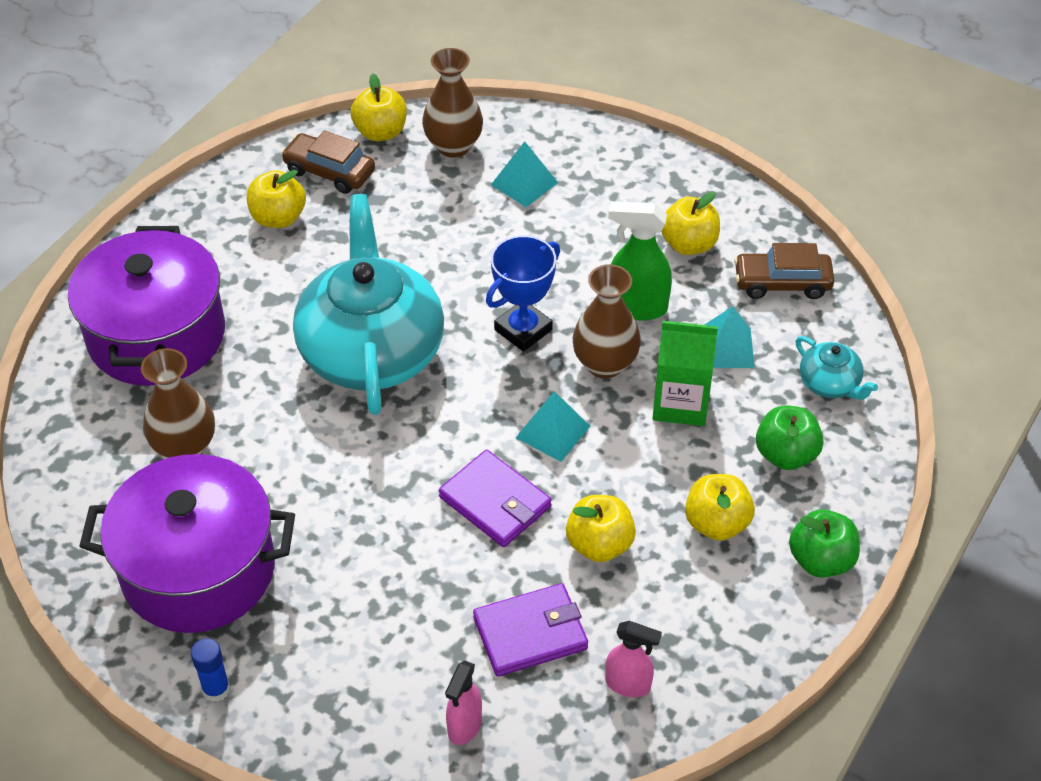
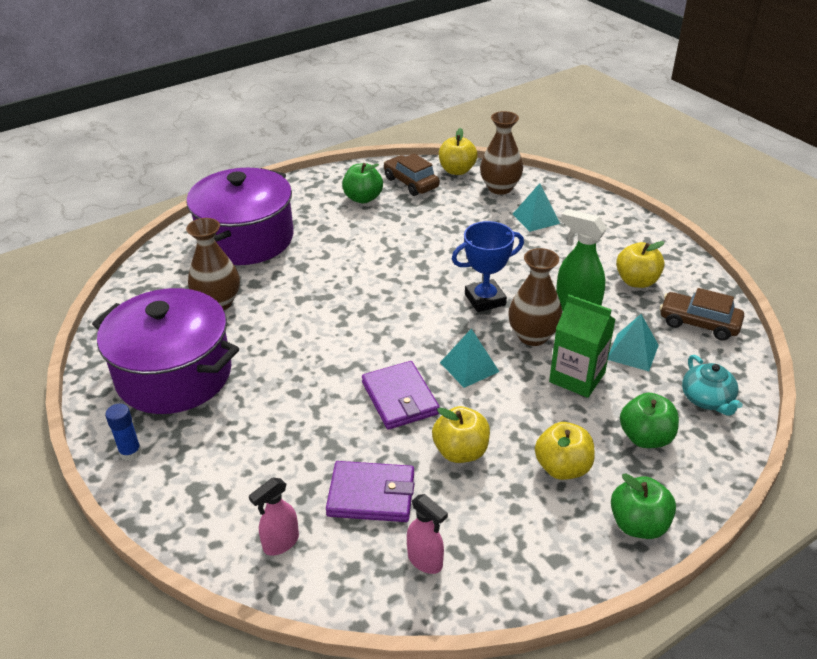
camera: 25 degrees right, 10 degrees down
(278, 218) = (363, 198): yellow apple -> green apple
(371, 350) = (374, 283): turquoise teapot -> none

